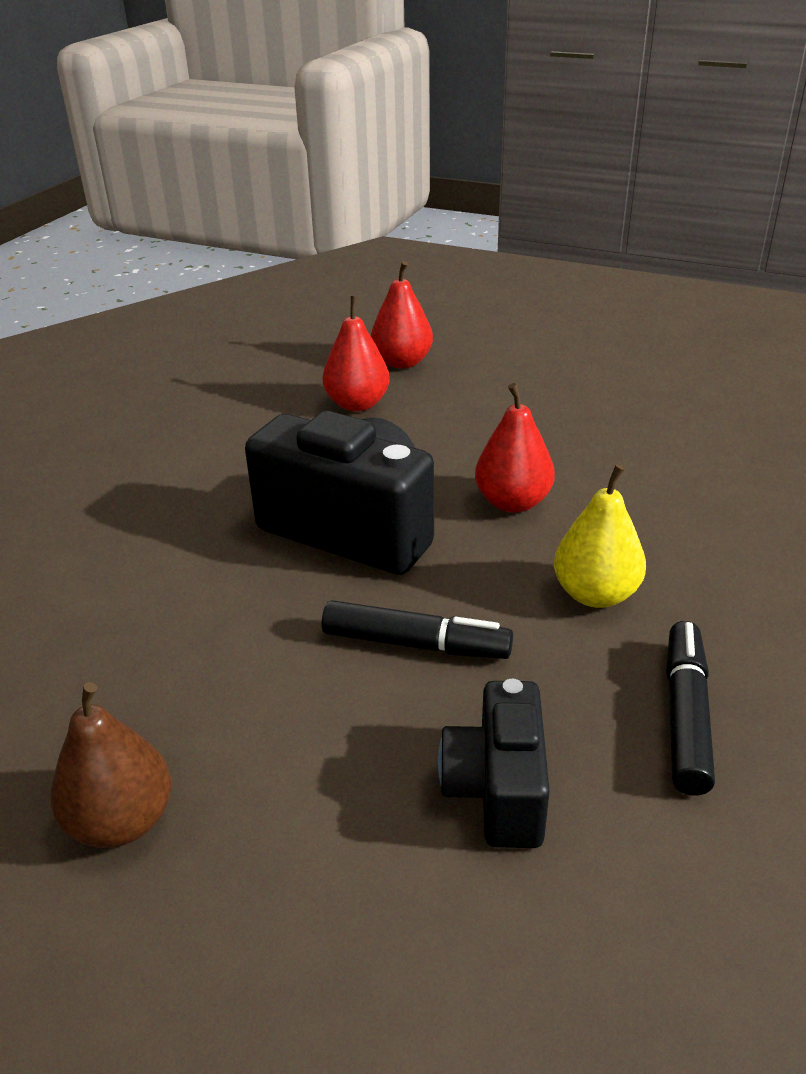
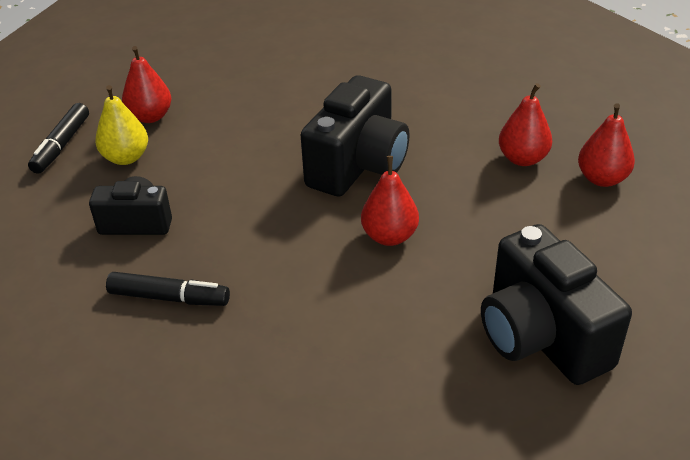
camera: 90 degrees right, 5 degrees up
(121, 821) = (150, 117): brown pear -> red pear
(416, 644) = (246, 194): black marker -> black marker (61, 145)
(595, 594) = (282, 270): yellow pear -> yellow pear (126, 158)
(661, 413) = (541, 336): none -> black camera

